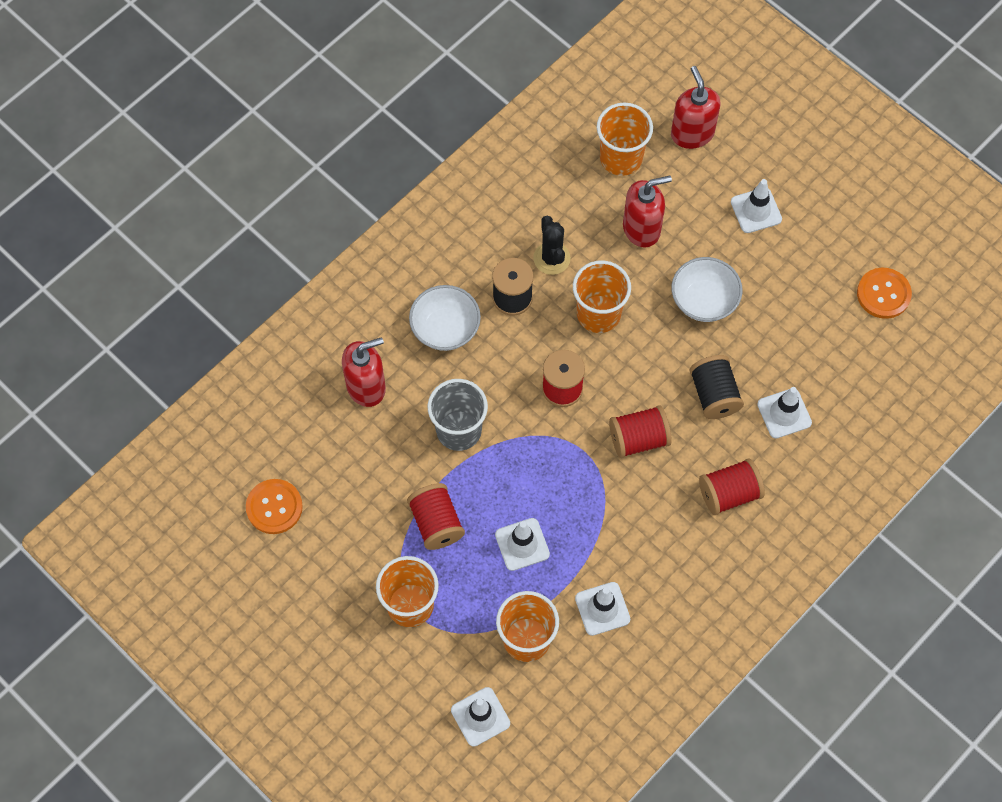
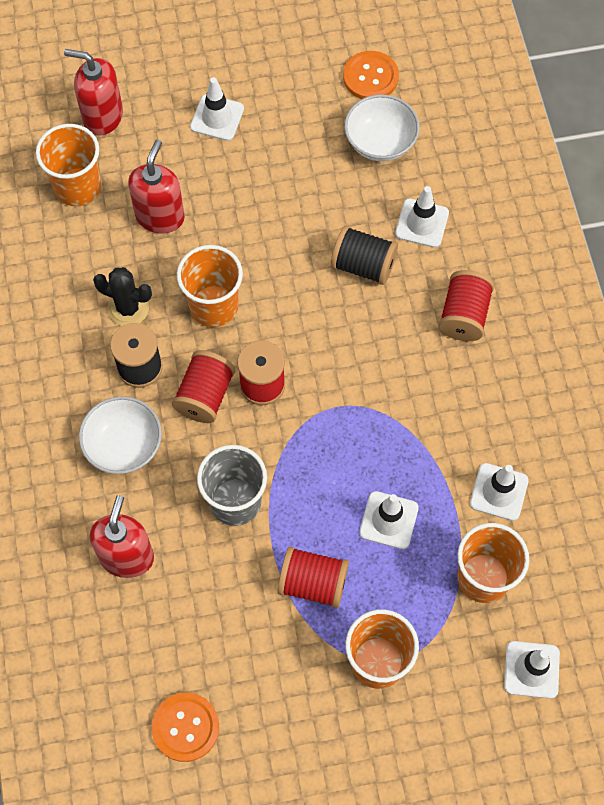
camera: 55 degrees left, 0 degrees up
(638, 439) = (359, 353): red spool -> red spool (205, 395)
(704, 300) = (268, 214): white bowl -> white bowl (380, 142)

